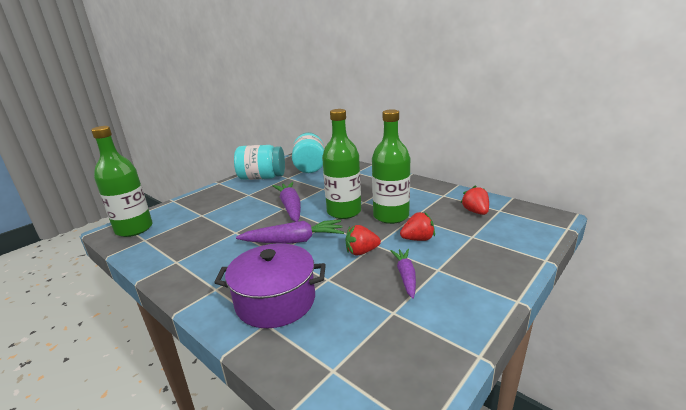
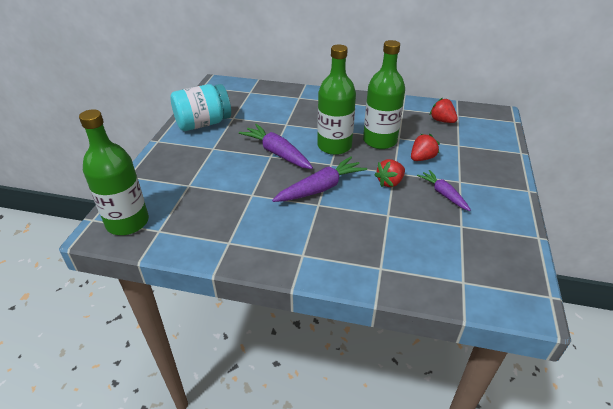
camera: 30 degrees left, 15 degrees up
(275, 301) = (367, 247): purple pot -> none
(310, 166) = (242, 99): turquoise jar -> none

